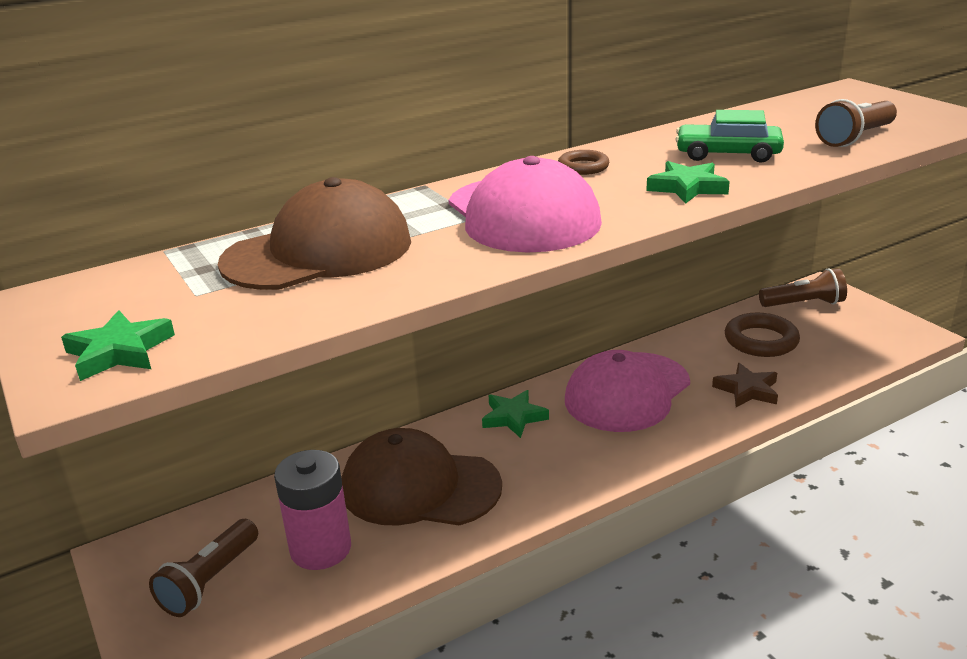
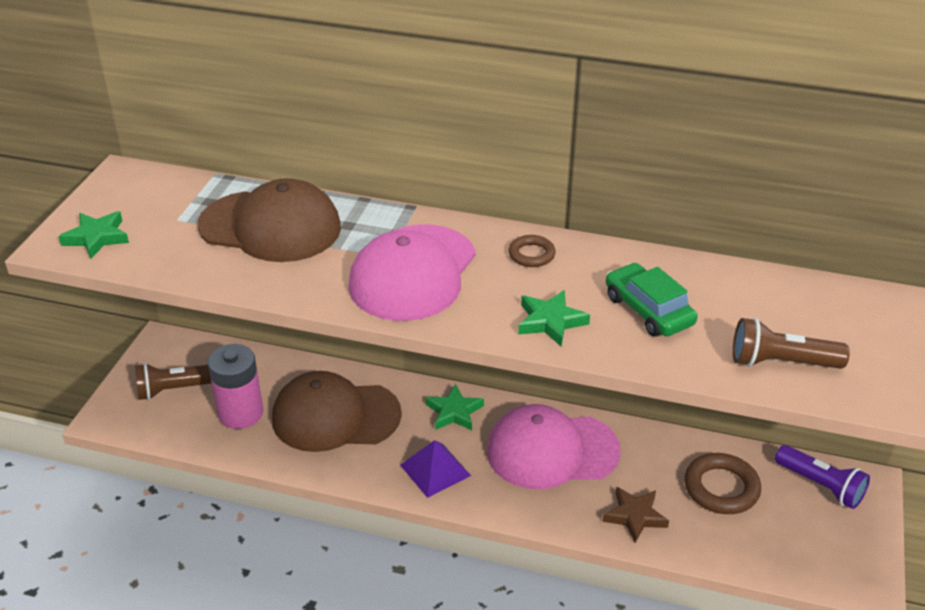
camera: 45 degrees right, 10 degrees up
(420, 487) = (335, 416): brown cap -> brown cap turned 60 degrees counterclockwise
(570, 462) = (435, 470): none -> purple pyramid
(803, 304) = (820, 485): brown flashlight -> purple flashlight

